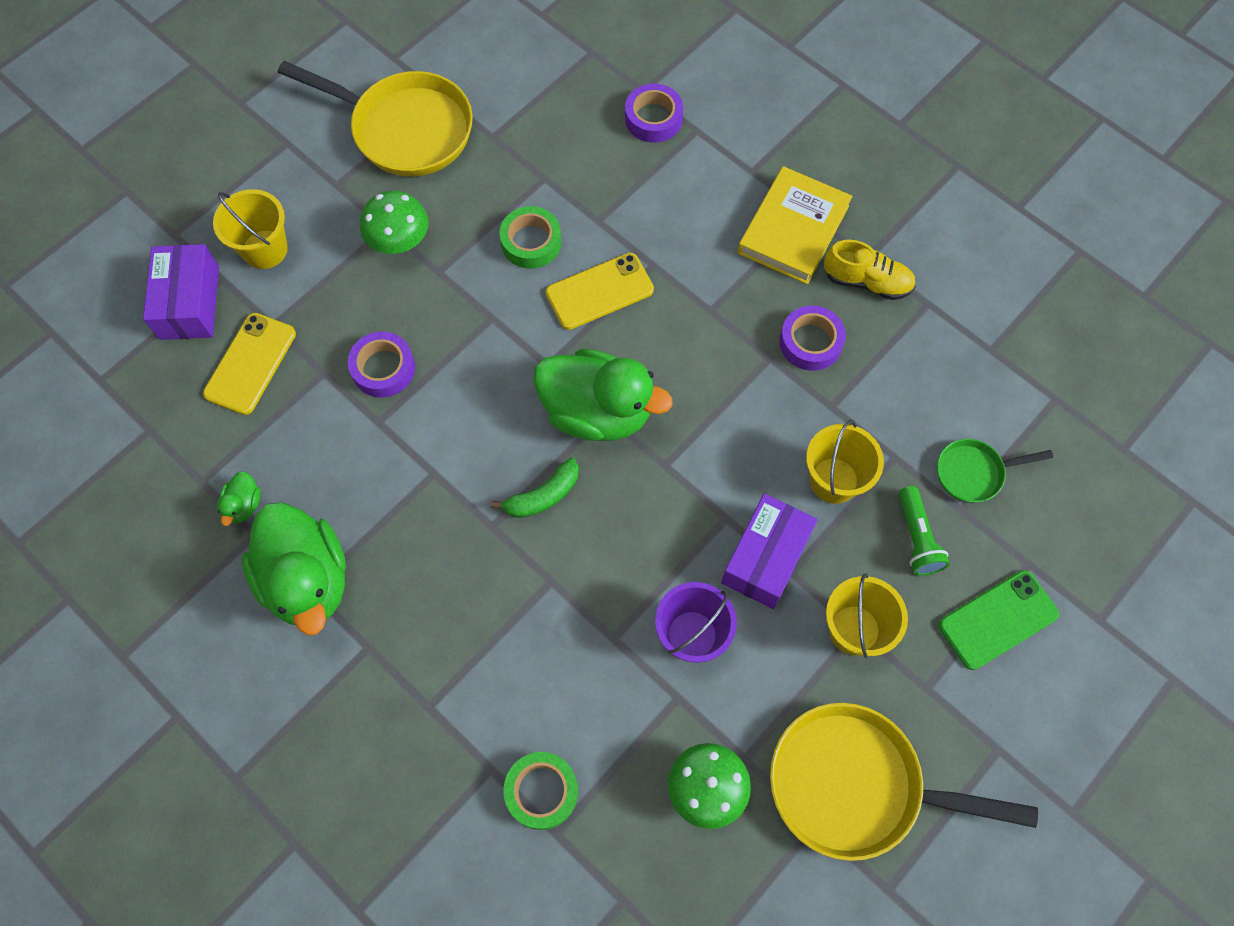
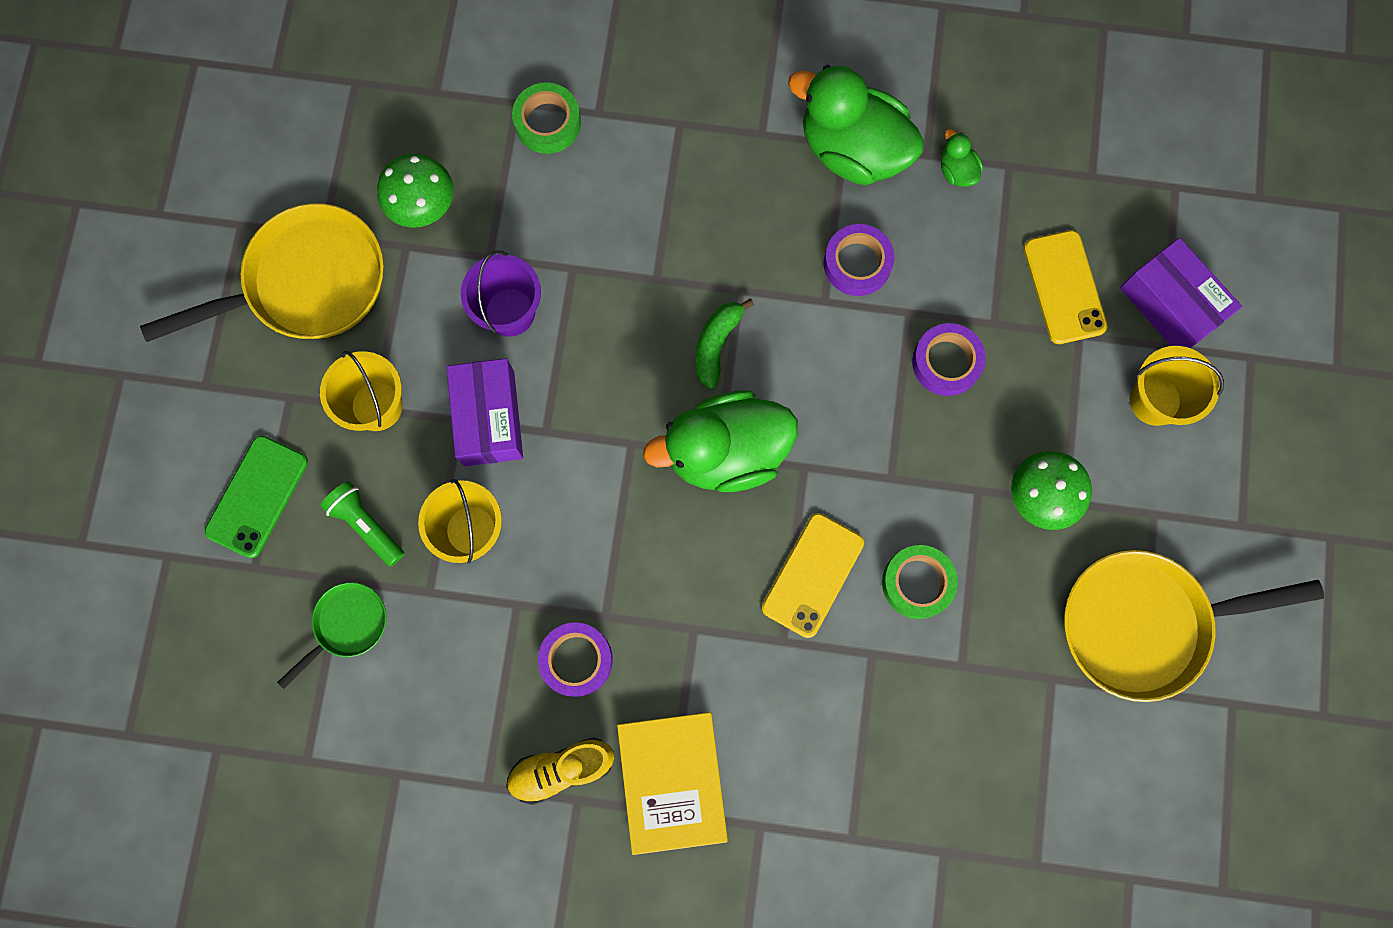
camera: 145 degrees right, 10 degrees up
(653, 118) = (907, 821): purple tape -> purple tape (857, 263)

